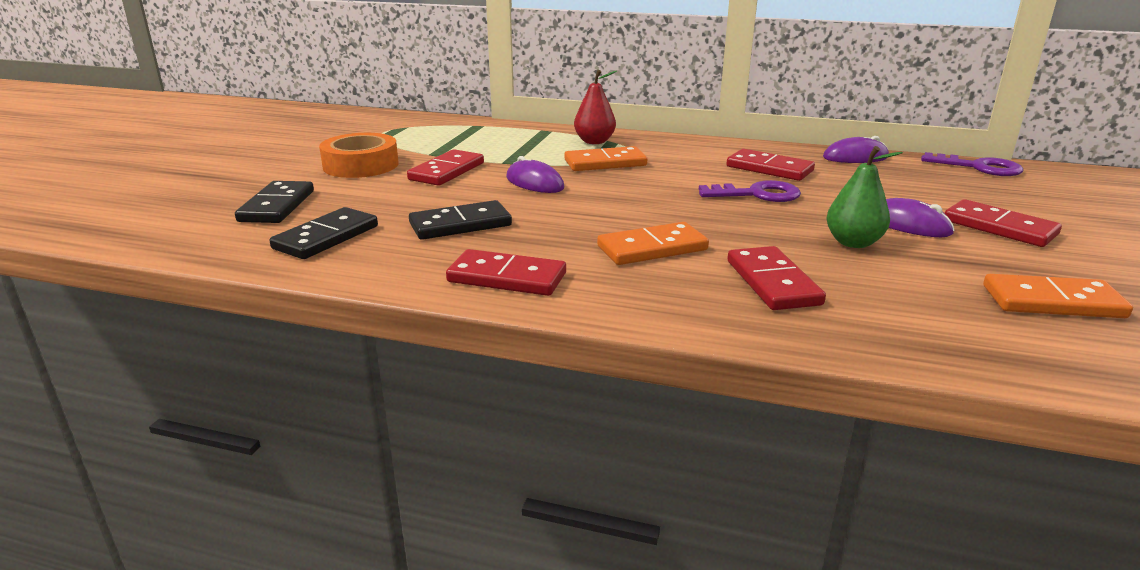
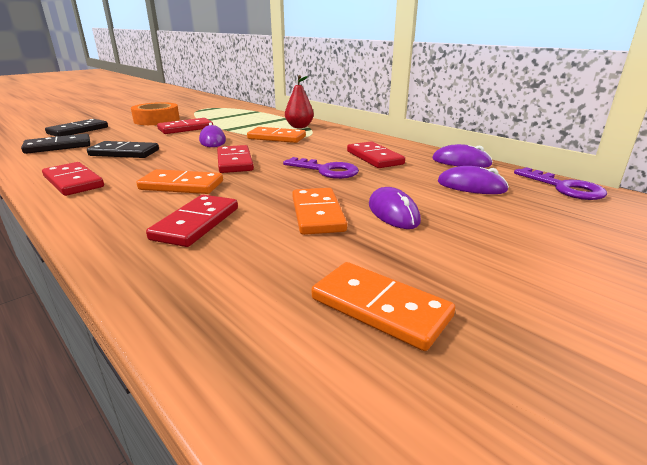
camera: 30 degrees right, 0 degrees up
(853, 243) = (317, 214): green pear -> orange domino
(913, 182) = (471, 186): none -> purple mouse
(999, 227) = (474, 234): red domino -> red domino (234, 162)

